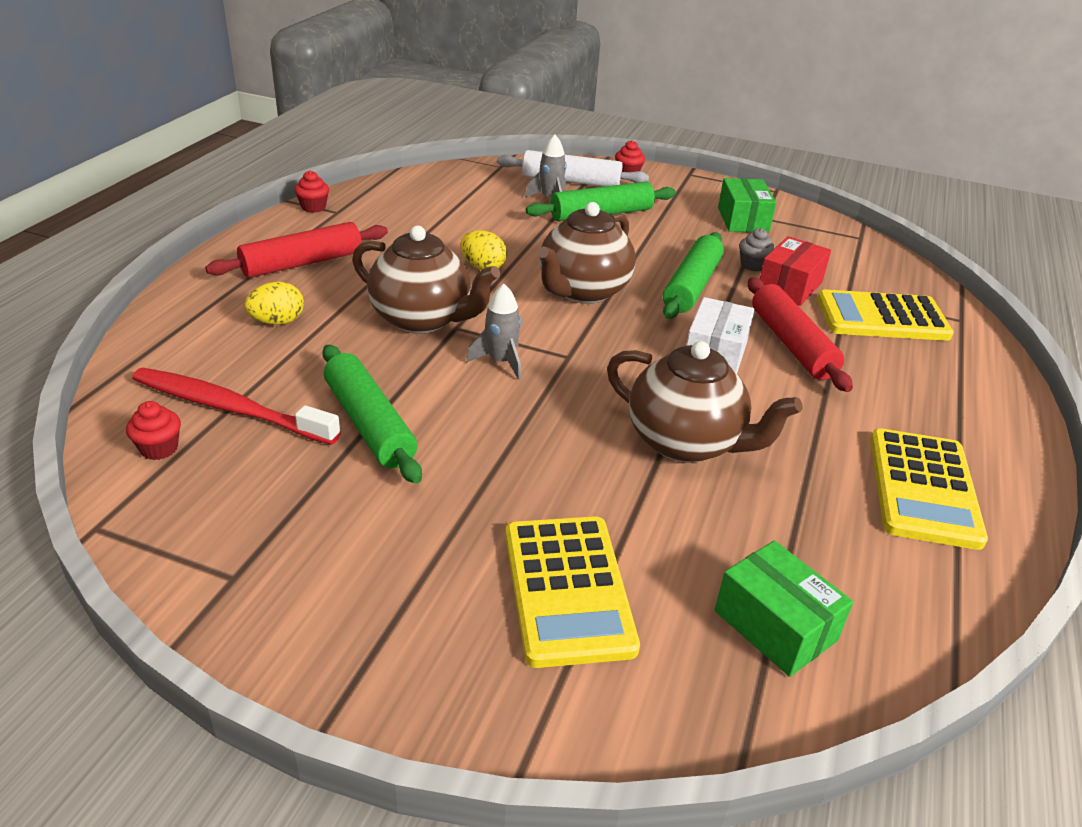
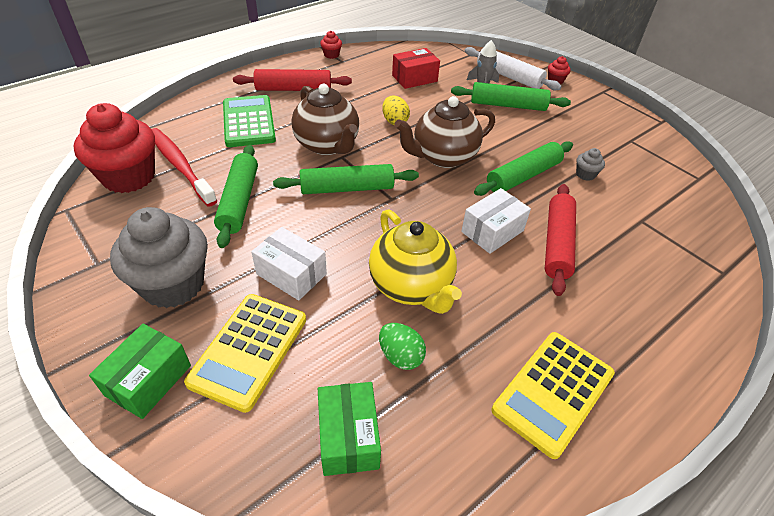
camera: 30 degrees right, 10 degrees up
(159, 448) = (129, 177): red cupcake -> red cupcake, size x2.46
(277, 322) = (248, 122): yellow egg -> green calculator
(382, 557) = (173, 284): none -> grey cupcake
(501, 362) = (347, 188): grey rocket -> green rolling pin
(531, 483) = (291, 274): none -> white box
(686, 443) = (411, 286): brown teapot -> yellow teapot
(743, 220) = (611, 138): green box -> green box (148, 380)
(746, 519) = (400, 356): none -> green egg
(790, 286) = (599, 199): red box -> red box (414, 78)
(882, 318) = (653, 248): yellow calculator -> none

